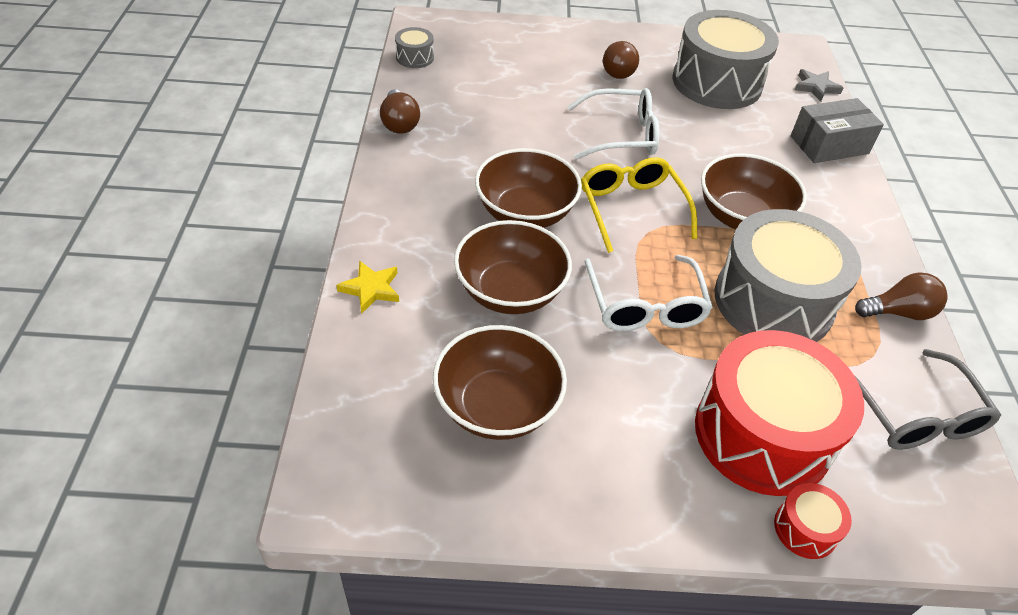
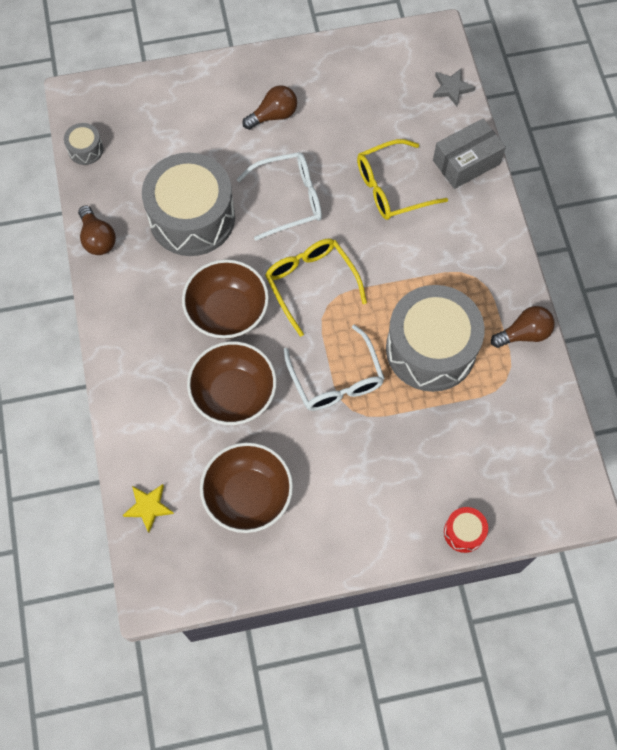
camera: 10 degrees left, 20 degrees up
(371, 289) = (130, 420): yellow star -> yellow star (148, 507)
(619, 71) = (273, 115): brown light bulb -> brown light bulb turned 120 degrees counterclockwise
(717, 82) = (363, 107): grey drum -> grey drum (192, 217)
(740, 148) = (391, 188): none -> yellow glasses
(742, 217) = (400, 268): brown bowl -> none
(762, 434) = (431, 468): red drum -> none
(914, 414) = (534, 424): grey glasses -> none

